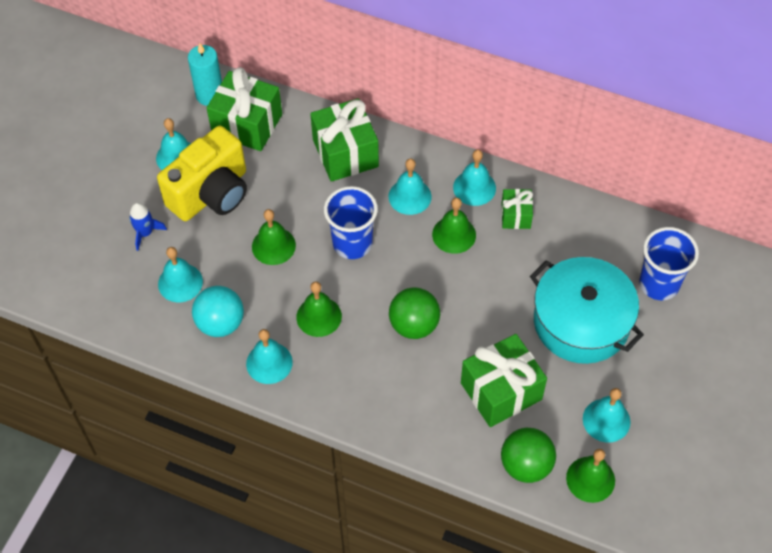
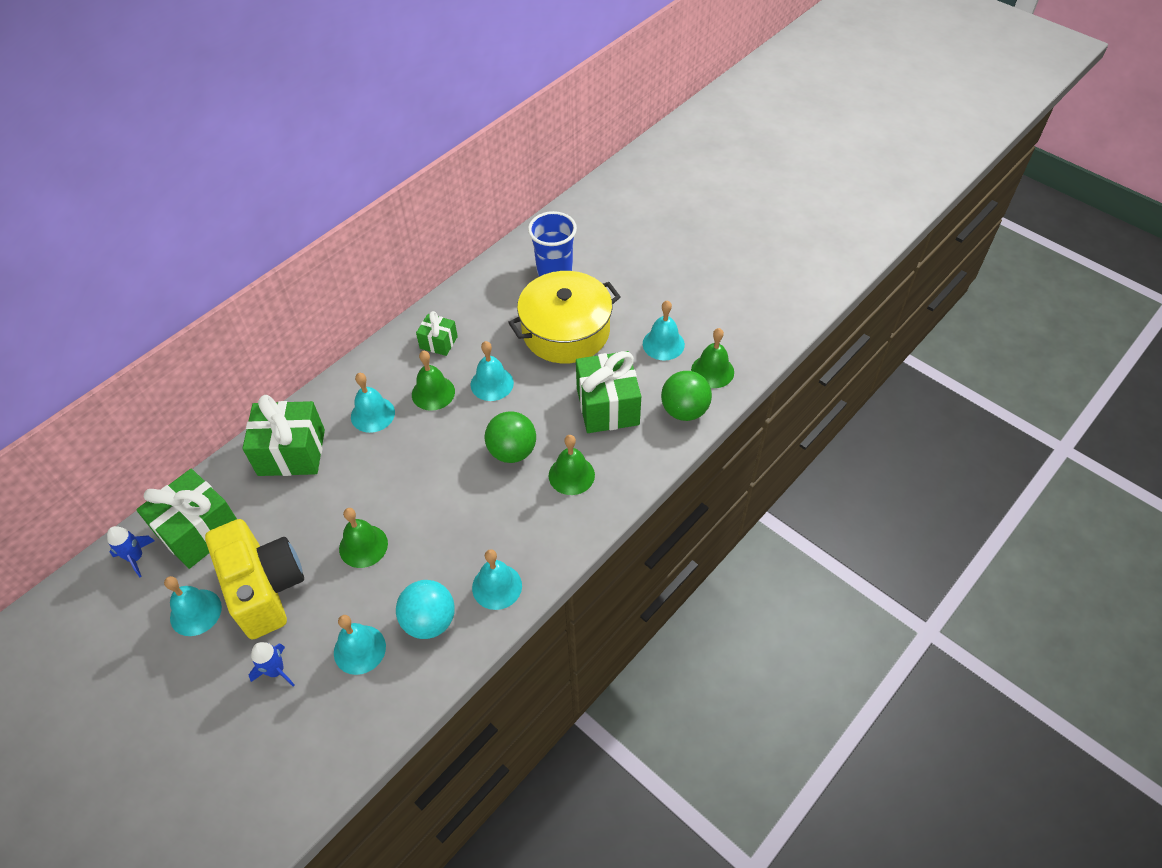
camera: 70 degrees left, 5 degrees down
(210, 95) = (136, 557): turquoise candle -> blue rocket
(319, 316) = (465, 527): green bell -> green bell (571, 475)
(352, 243) = (398, 476): blue cup -> none
(474, 187) = (392, 363): turquoise bell -> turquoise bell (492, 383)
(581, 322) = (566, 331): turquoise pot -> yellow pot

